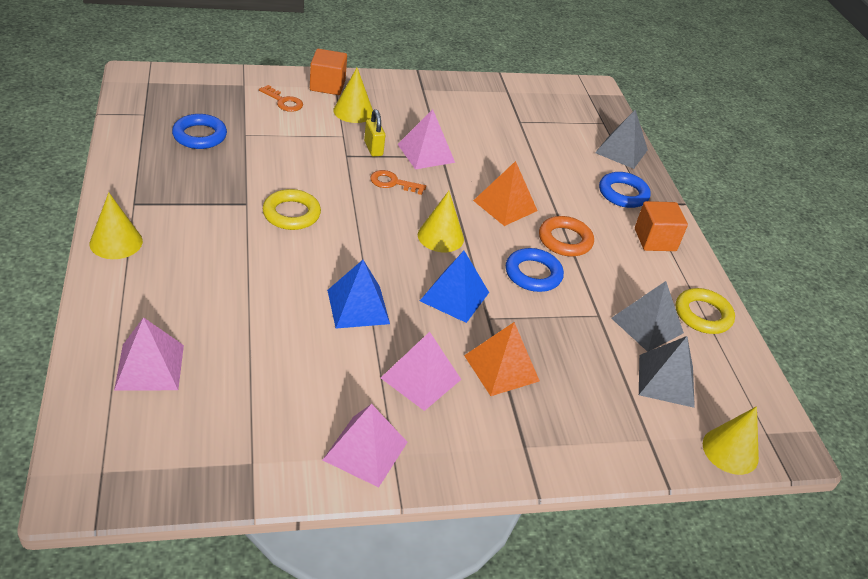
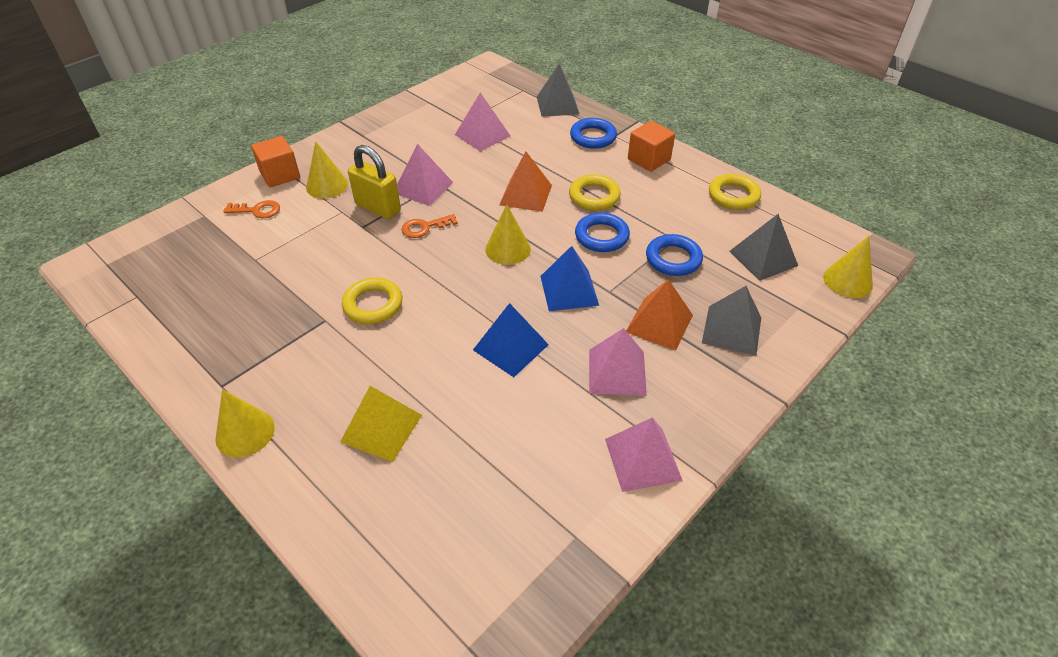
camera: 30 degrees left, 5 degrees up
(150, 367) = (404, 522): pink pyramid -> pink pyramid (482, 135)
(199, 136) = (214, 285): blue ring -> blue ring (673, 259)
(203, 298) = (381, 428): none -> yellow pyramid
(373, 148) = (378, 208): yellow padlock -> yellow padlock, size x1.61
(565, 240) = (594, 196): orange ring -> yellow ring
(647, 325) = (711, 226): grey pyramid -> grey pyramid (732, 330)

